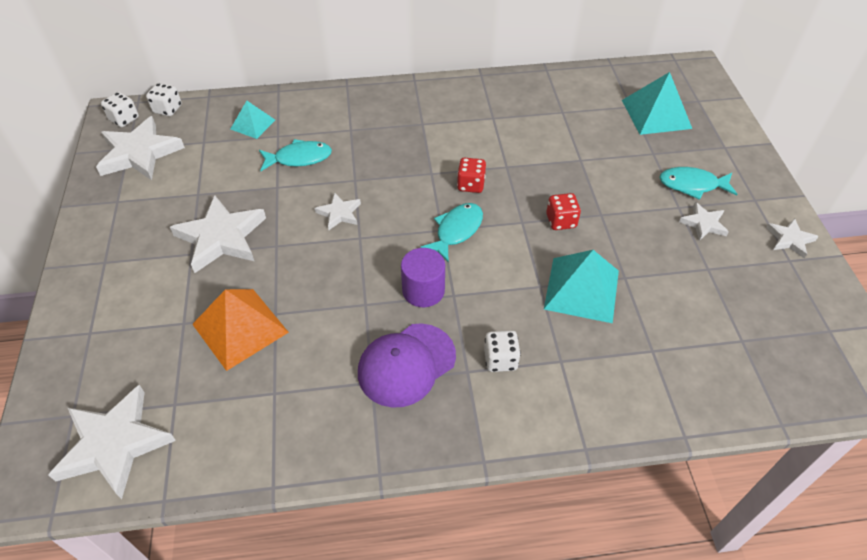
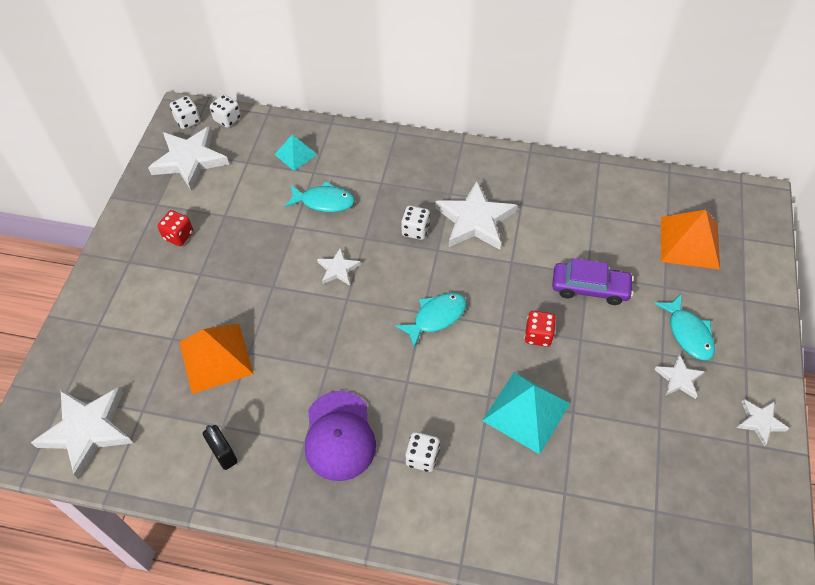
camera: 20 degrees right, 5 degrees up
(221, 237) = (229, 265): white star -> white star (475, 220)
(286, 420) = (223, 454): none -> black padlock
(402, 161) = (415, 230): none -> white dice
(406, 365) = (339, 436): purple cap -> purple cap turned 75 degrees counterclockwise
(423, 290) = (382, 369): purple cylinder -> none
(470, 185) = (469, 272): red dice -> red dice (178, 236)
(588, 170) = (590, 288): none -> purple car
(656, 114) = (689, 242): turquoise pyramid -> orange pyramid
(692, 185) = (688, 333): turquoise fish -> turquoise fish turned 135 degrees counterclockwise

